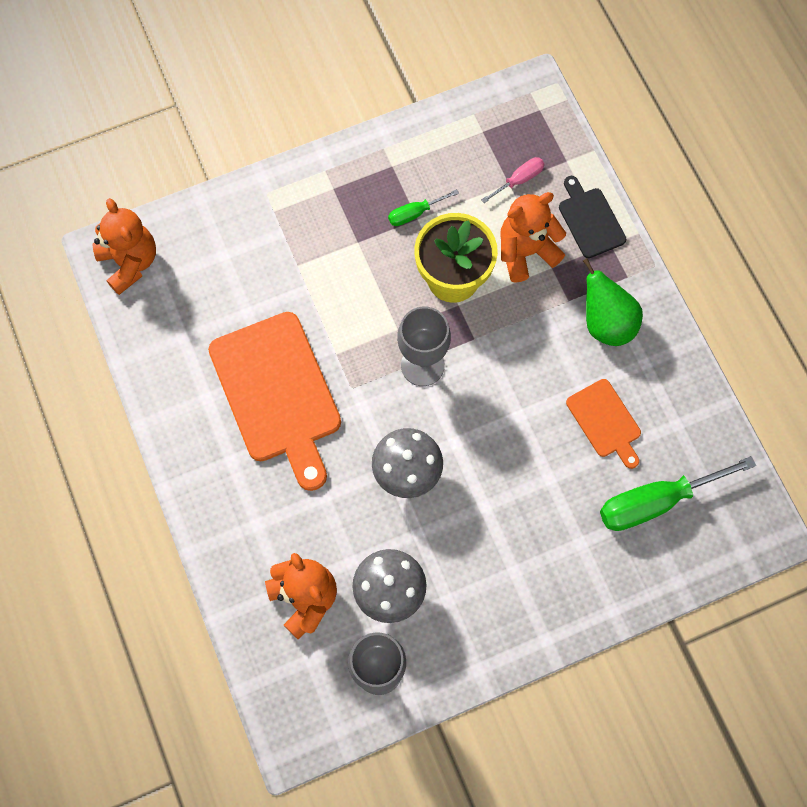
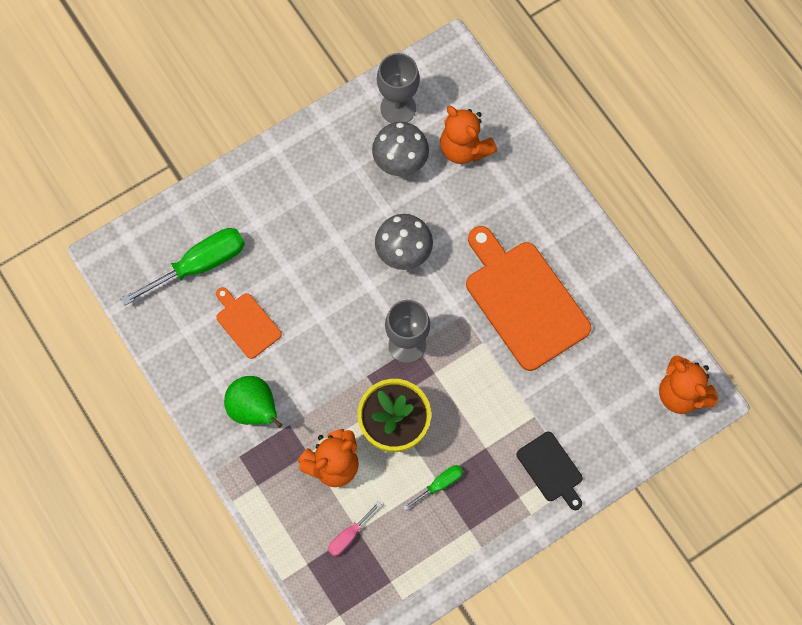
camera: 170 degrees right, 0 degrees up
(590, 220) = (278, 506): black cutting board -> black cutting board (551, 469)

